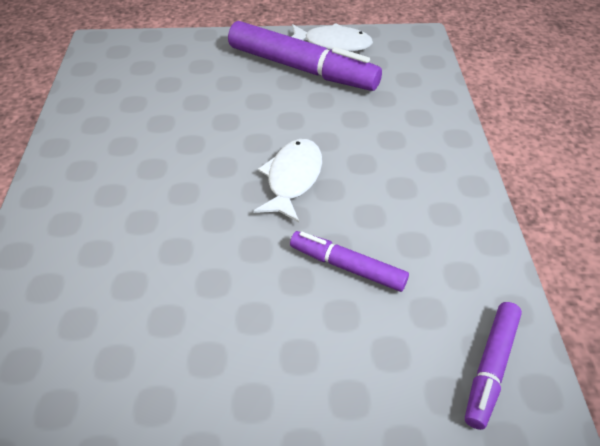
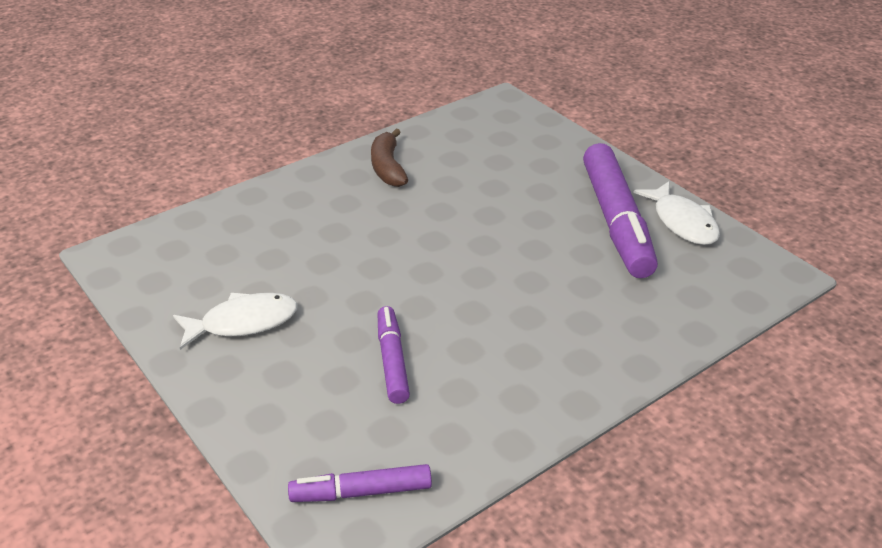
camera: 55 degrees right, 10 degrees down
(96, 144) = (388, 167): none -> brown banana
(292, 179) = (461, 284): white fish -> white fish (243, 322)

